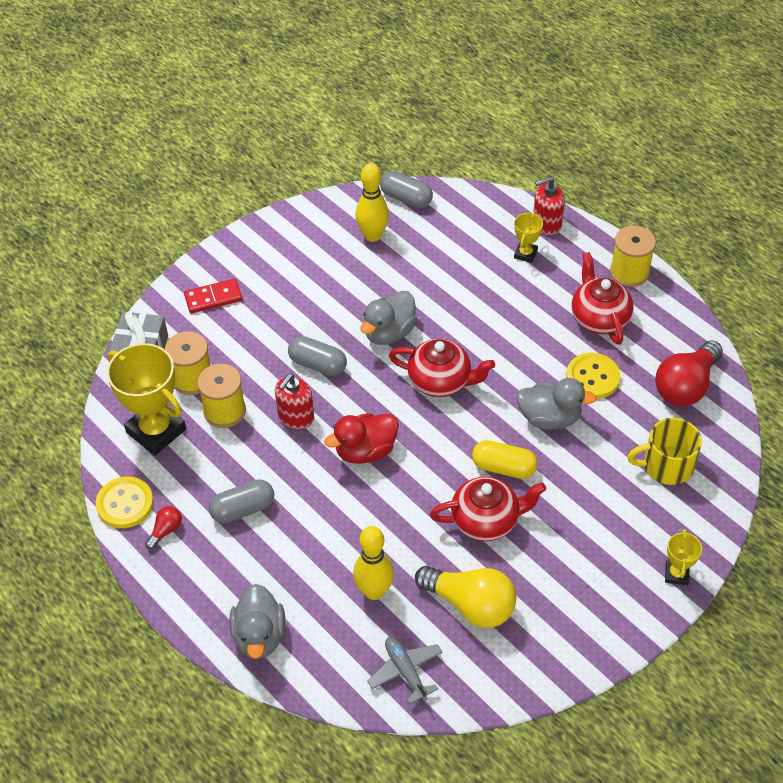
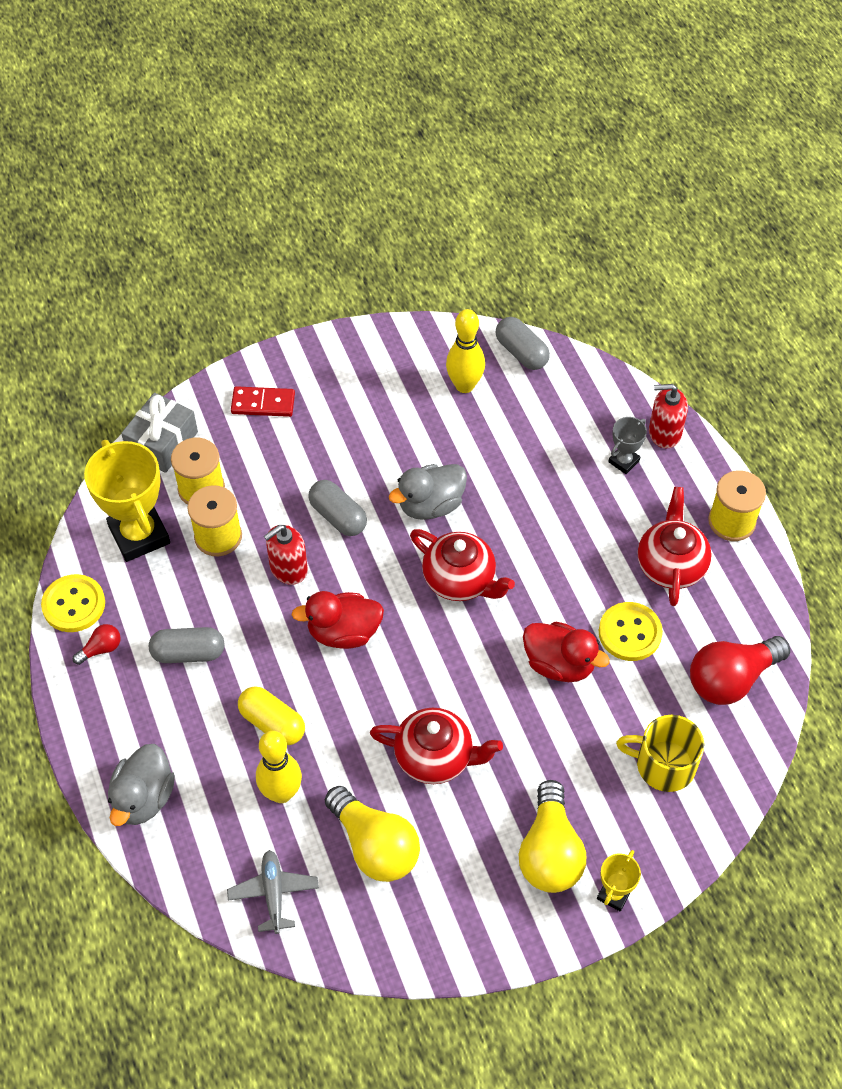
camera: 20 degrees right, 5 degrees up
(503, 467) = (482, 703): yellow capsule -> yellow capsule (272, 723)
(525, 254) = (623, 461): yellow trophy -> grey trophy
(549, 418) = (559, 664): grey duck -> red duck
(611, 560) = (550, 852): none -> yellow light bulb

